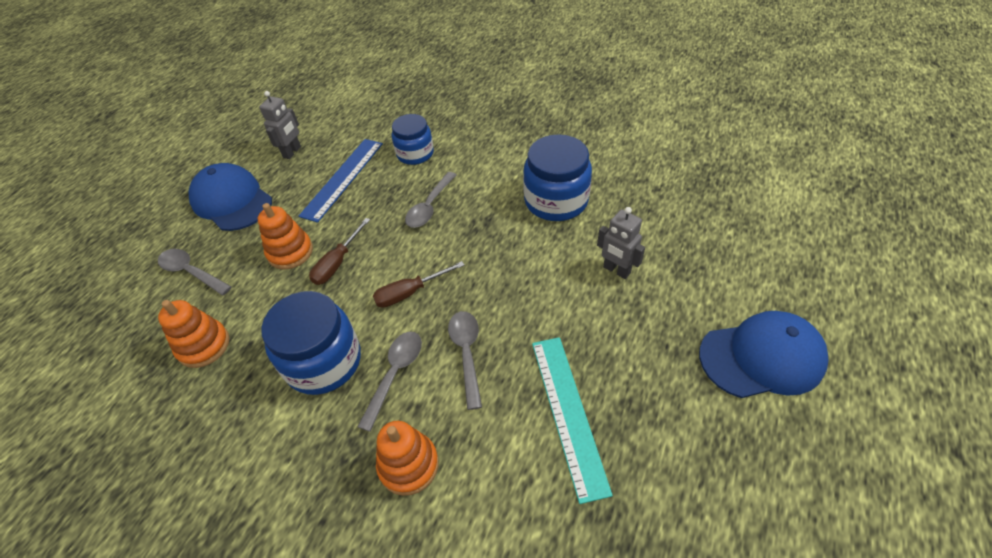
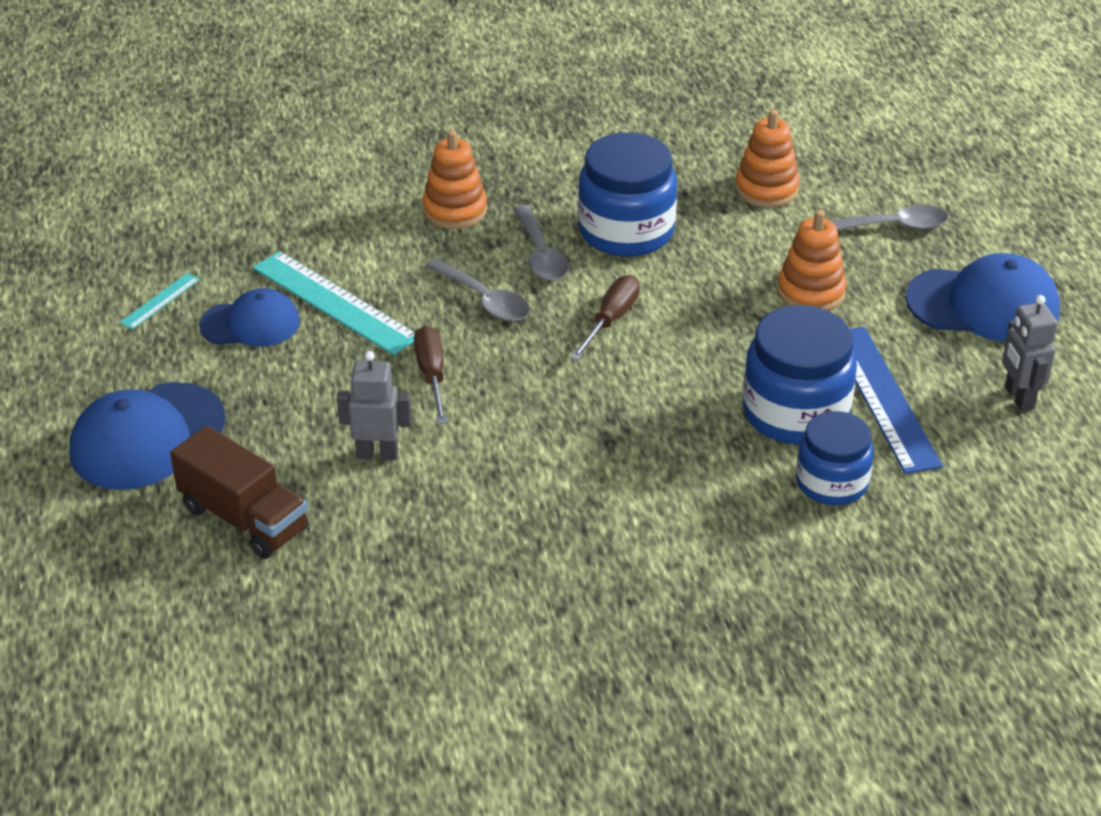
camera: 140 degrees right, 10 degrees down
(337, 263) = (737, 308): brown screwdriver -> brown screwdriver (432, 375)
(430, 206) = (708, 419): grey spoon -> none
(556, 201) = (536, 509): blue jar -> blue jar (795, 413)
(643, 427) = (250, 324): none -> blue cap
(710, 503) = (160, 301): none -> turquoise ruler
(717, 266) = (244, 518): none -> brown truck

